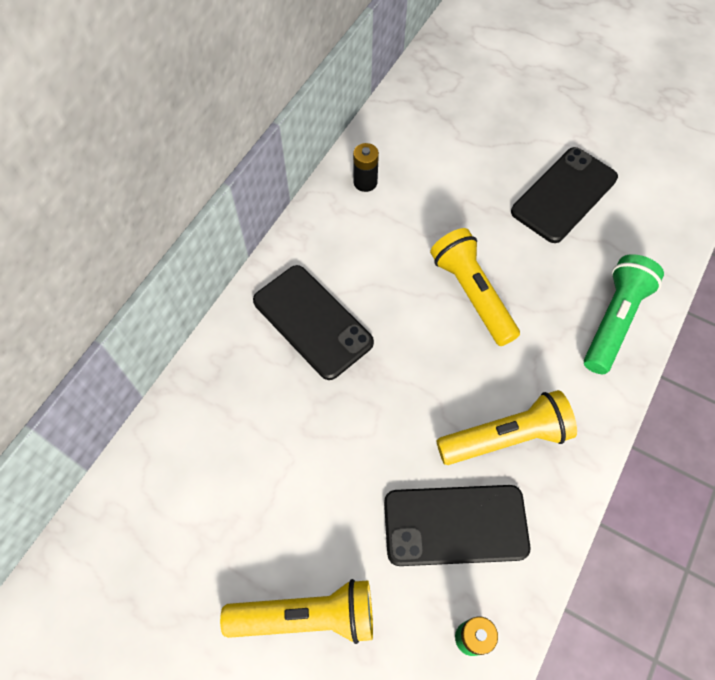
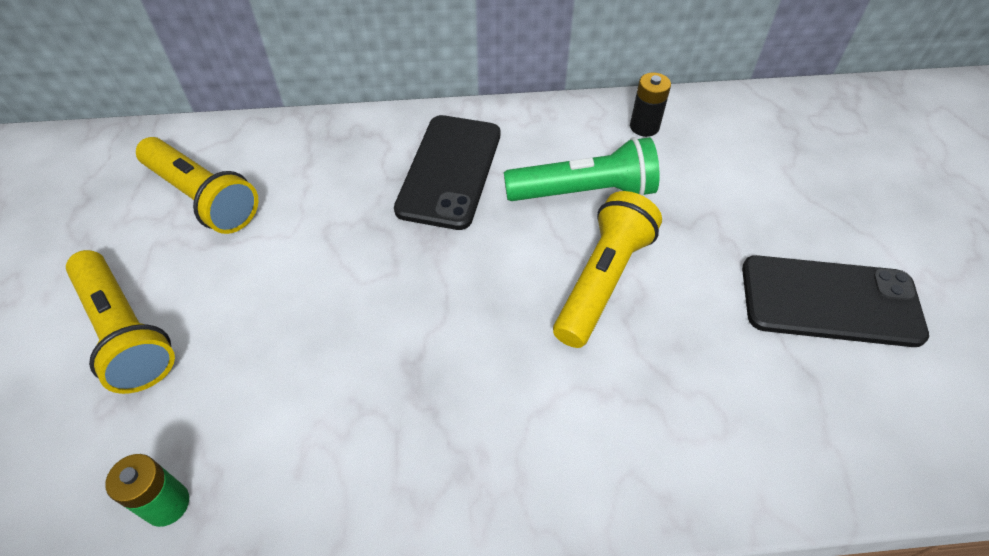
camera: 55 degrees right, 10 degrees down
(455, 525) = (300, 414): black phone -> none
(506, 437) = (446, 410): yellow flashlight -> yellow flashlight (203, 198)
(614, 320) = (710, 451): green flashlight -> green flashlight (584, 192)

